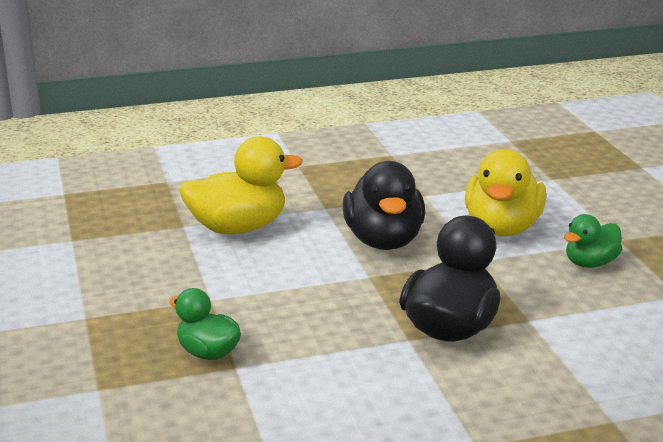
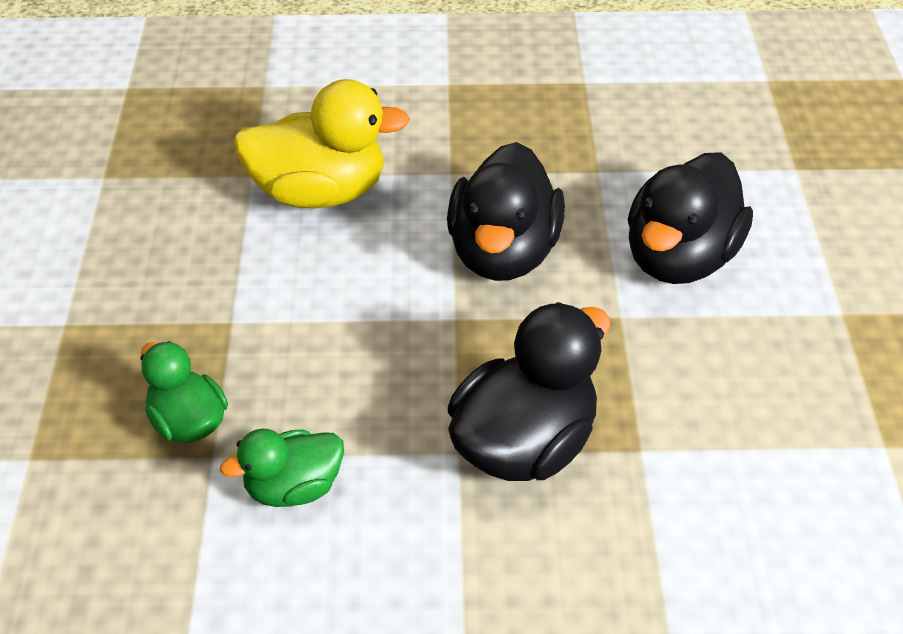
camera: 15 degrees right, 20 degrees up
(502, 228) = (680, 258): yellow duck -> black duck
(590, 263) = (778, 354): green duck -> green duck (293, 488)

